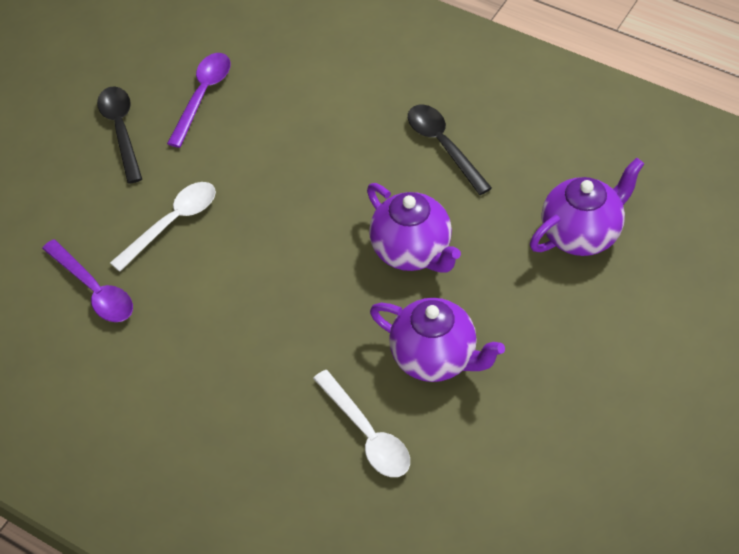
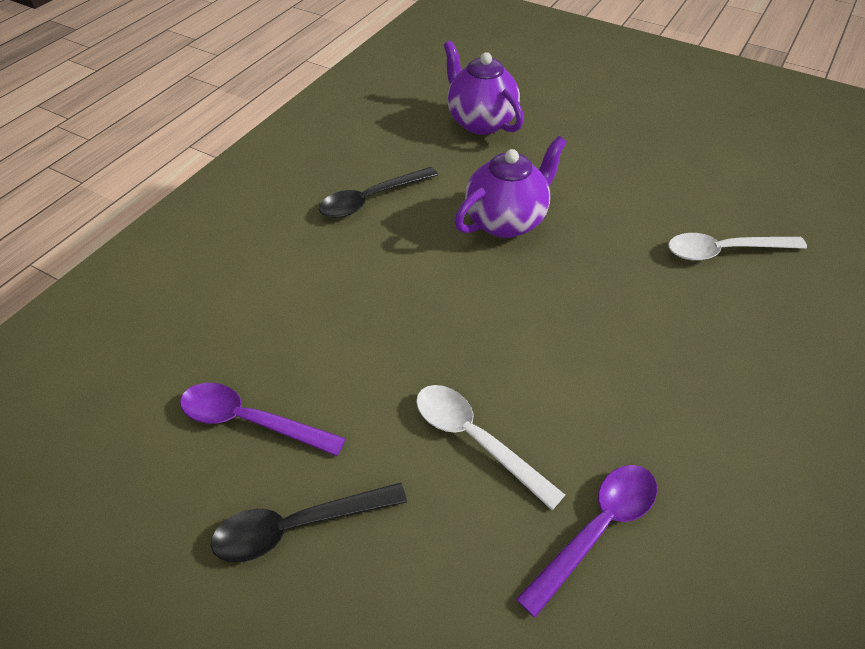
camera: 95 degrees left, 5 degrees down
(367, 434) = (724, 251): white spoon -> white spoon turned 150 degrees counterclockwise
(435, 358) = (627, 207): purple teapot -> none

